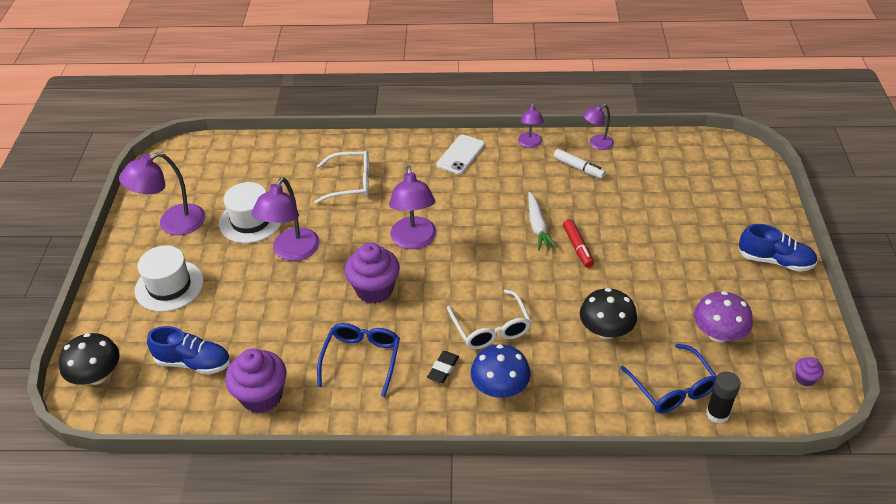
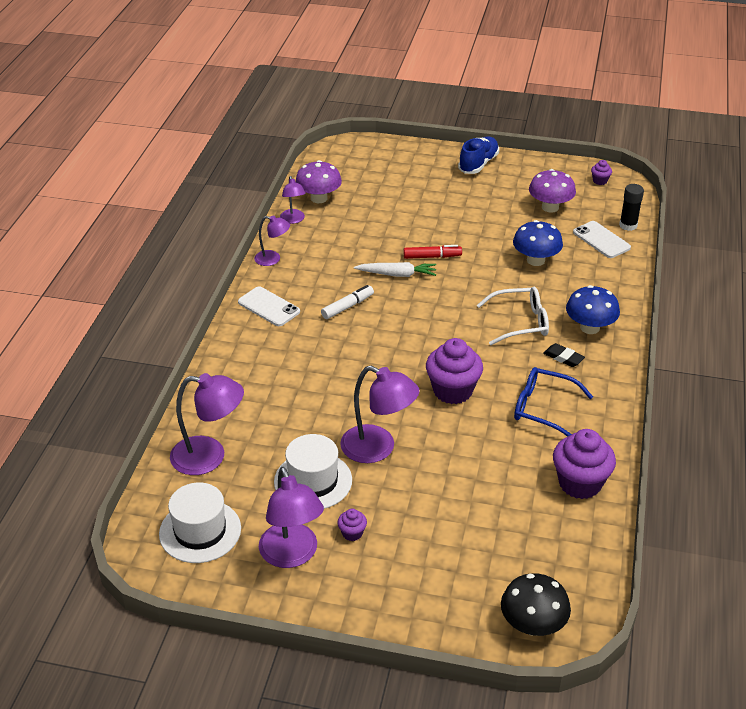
camera: 80 degrees left, 5 degrees down
(169, 286) = (403, 558): white hat -> white hat (200, 531)
(193, 362) = (526, 537): blue shoe -> none
(195, 252) = (352, 533): none -> purple cupcake
(351, 183) = (280, 392): white glasses -> none
(414, 241) = (390, 356): purple lamp -> purple lamp (209, 457)
(578, 168) = (324, 236): white marker -> white marker (347, 307)
(605, 330) = (535, 260): black mushroom -> blue mushroom
(640, 153) = (319, 198): none -> purple mushroom
(673, 388) = (601, 240): blue glasses -> white phone

